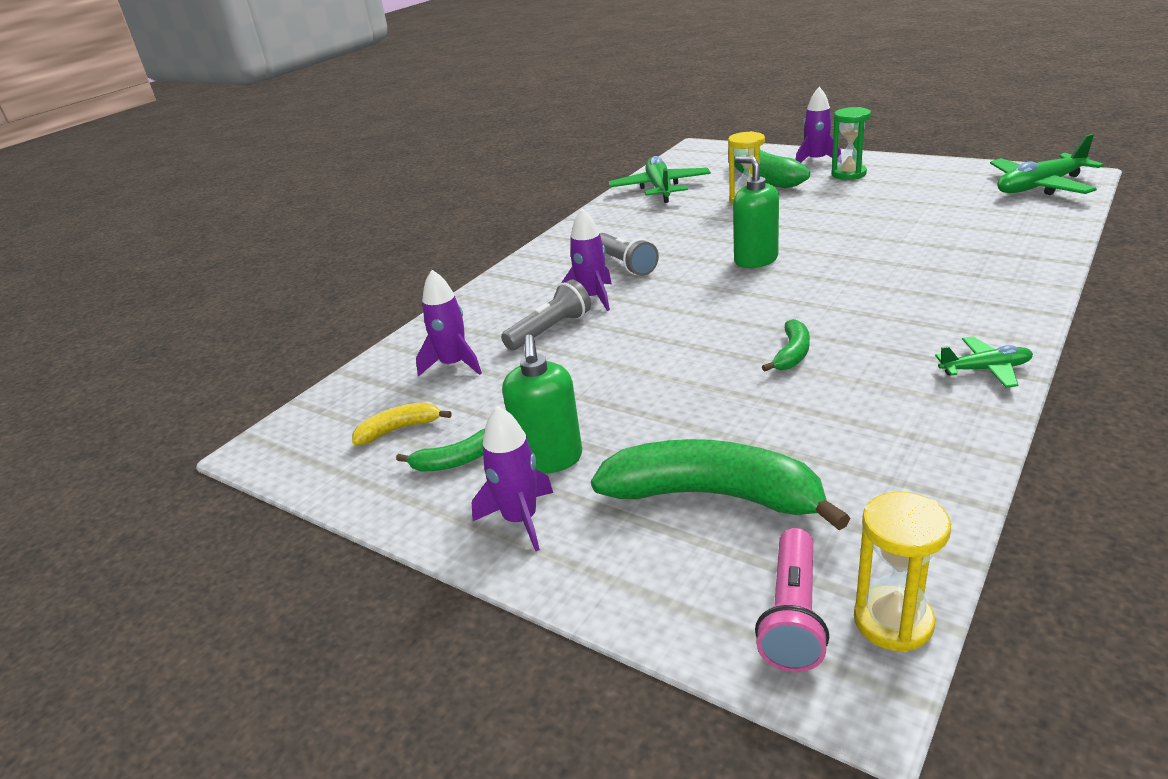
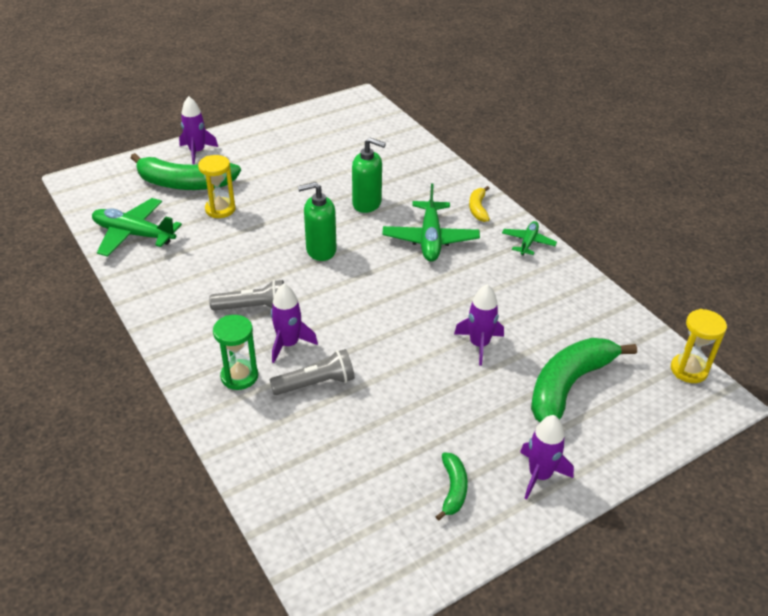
camera: 70 degrees left, 10 degrees up
(399, 429) = (386, 512): yellow banana -> yellow banana (478, 208)
(454, 365) = (316, 454): purple rocket -> purple rocket (479, 344)
(549, 459) = (485, 441): green soap dispenser -> green soap dispenser (367, 204)
(550, 330) = (316, 383): grey flashlight -> grey flashlight turned 90 degrees clockwise
(792, 354) = (455, 293): green banana -> none
(792, 615) = (671, 398): pink flashlight -> none
(848, 174) = (241, 153): green hourglass -> green hourglass (239, 376)
(1040, 186) = (357, 114): green plane -> green plane (430, 239)

